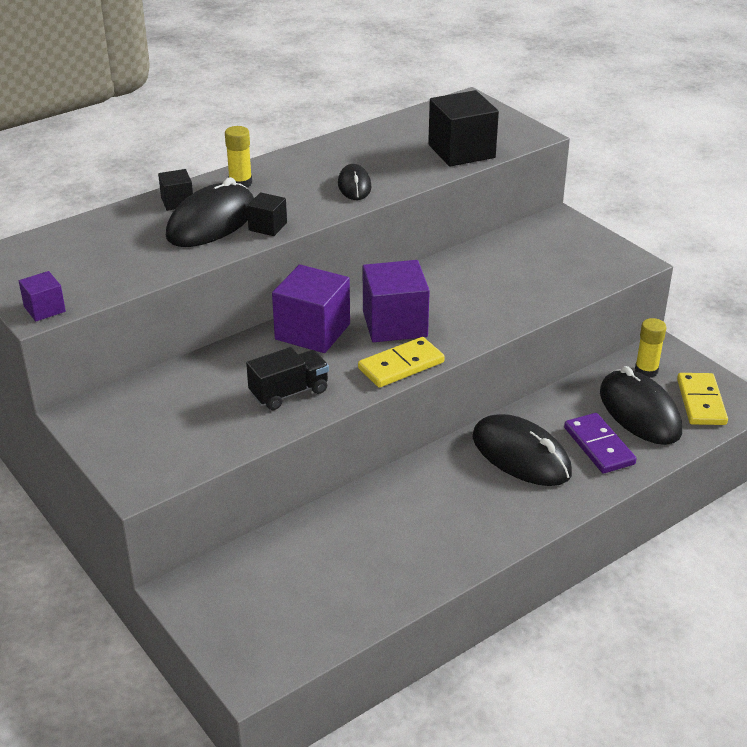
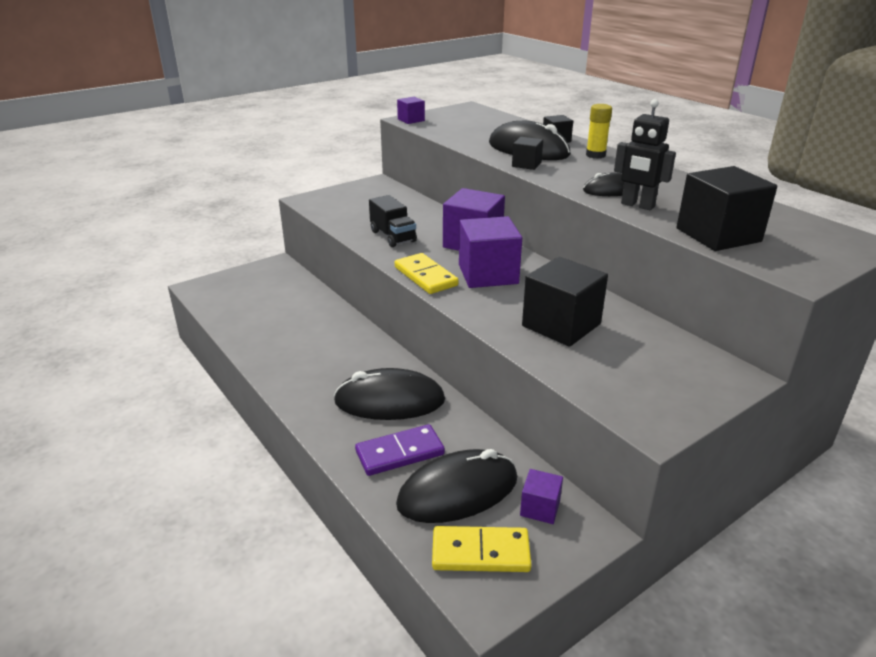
camera: 90 degrees right, 5 degrees down
(395, 177) = (637, 205): none -> black robot
(496, 288) = (561, 325): none -> black cube
(521, 455) = (389, 401): black mouse -> black mouse turned 45 degrees clockwise
(646, 371) = (540, 508): yellow glue stick -> purple cube

